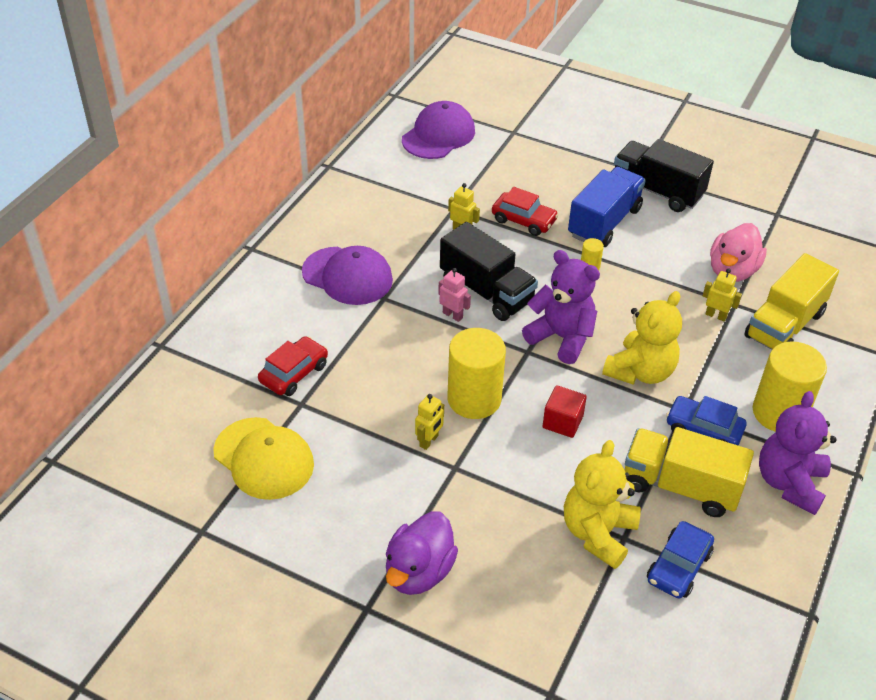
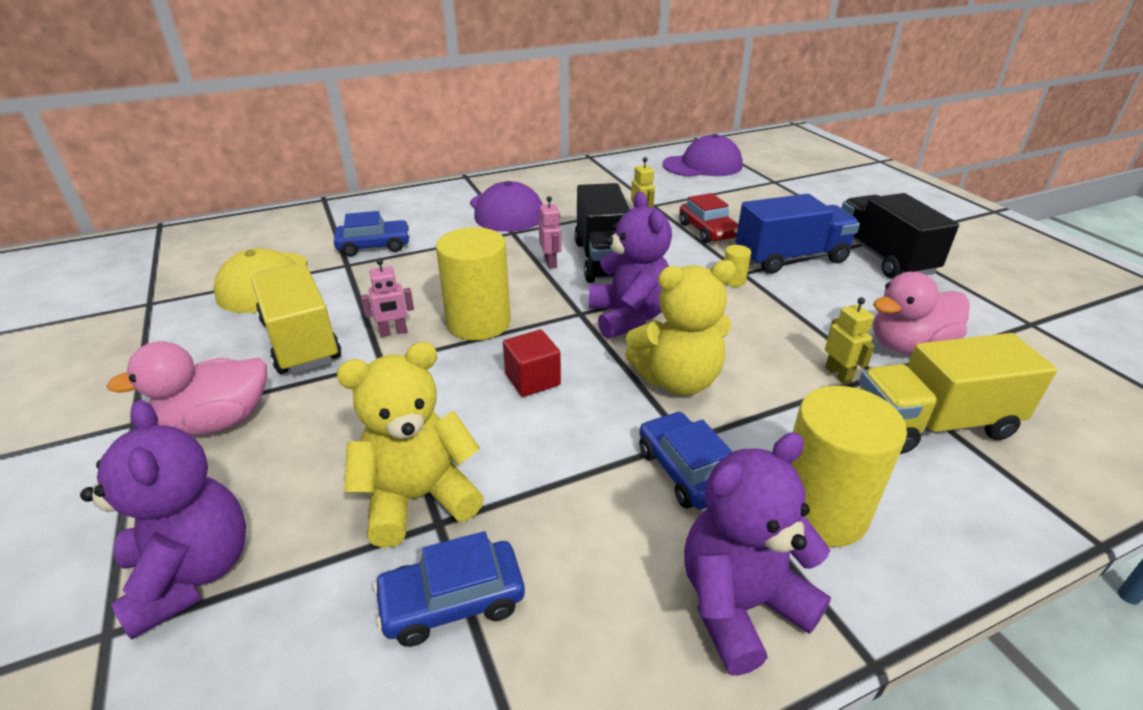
camera: 40 degrees right, 10 degrees down
(294, 373) = (374, 246): red car -> blue car
(419, 571) = (218, 422): purple duck -> pink duck
(429, 441) = (393, 332): yellow robot -> pink robot
(545, 645) = (192, 573): none -> purple teddy bear
(680, 486) = (578, 512): yellow truck -> yellow truck (301, 341)

